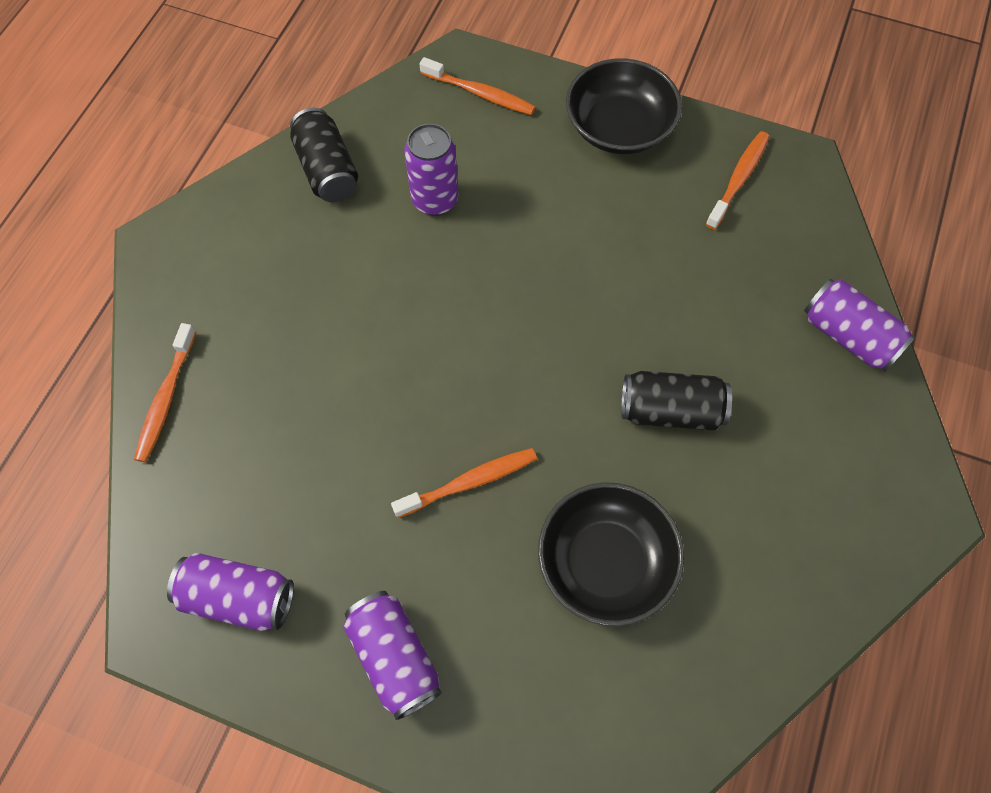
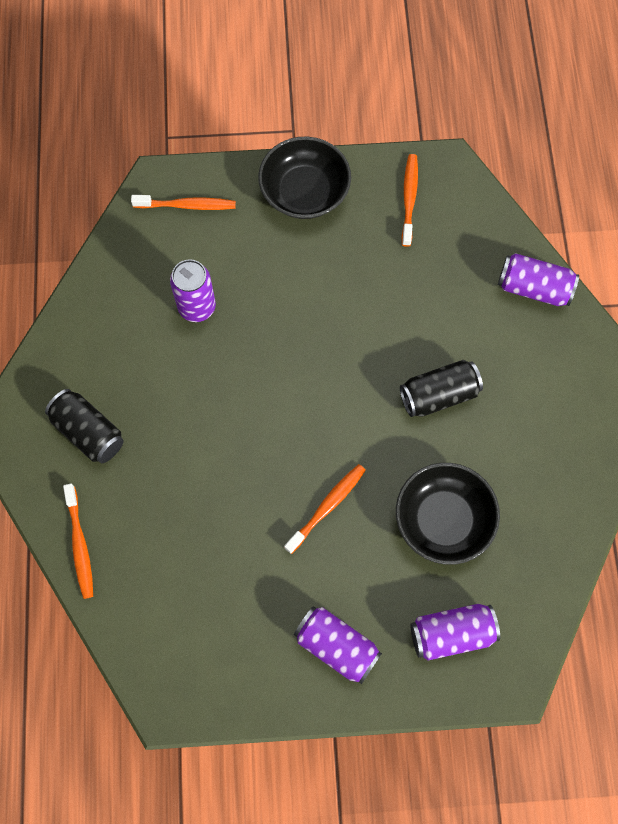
camera: 25 degrees left, 5 degrees up
(238, 597) = (211, 657): purple can -> purple can (451, 634)
(327, 170) = (102, 317): black can -> black can (88, 432)

